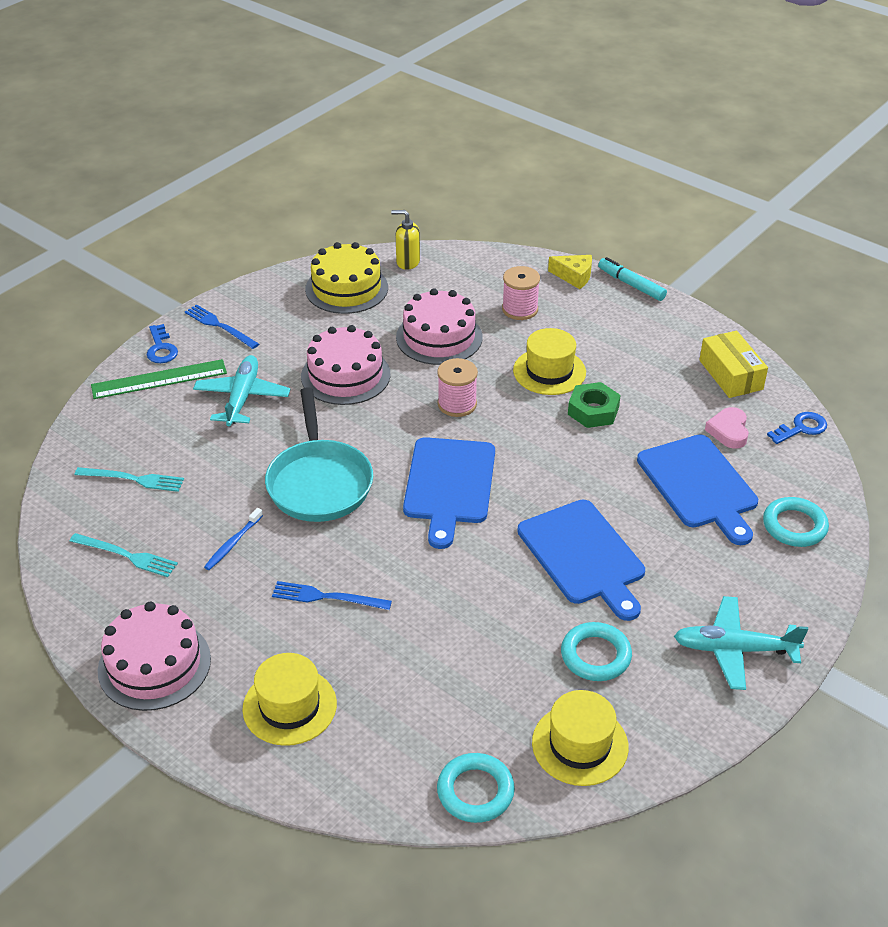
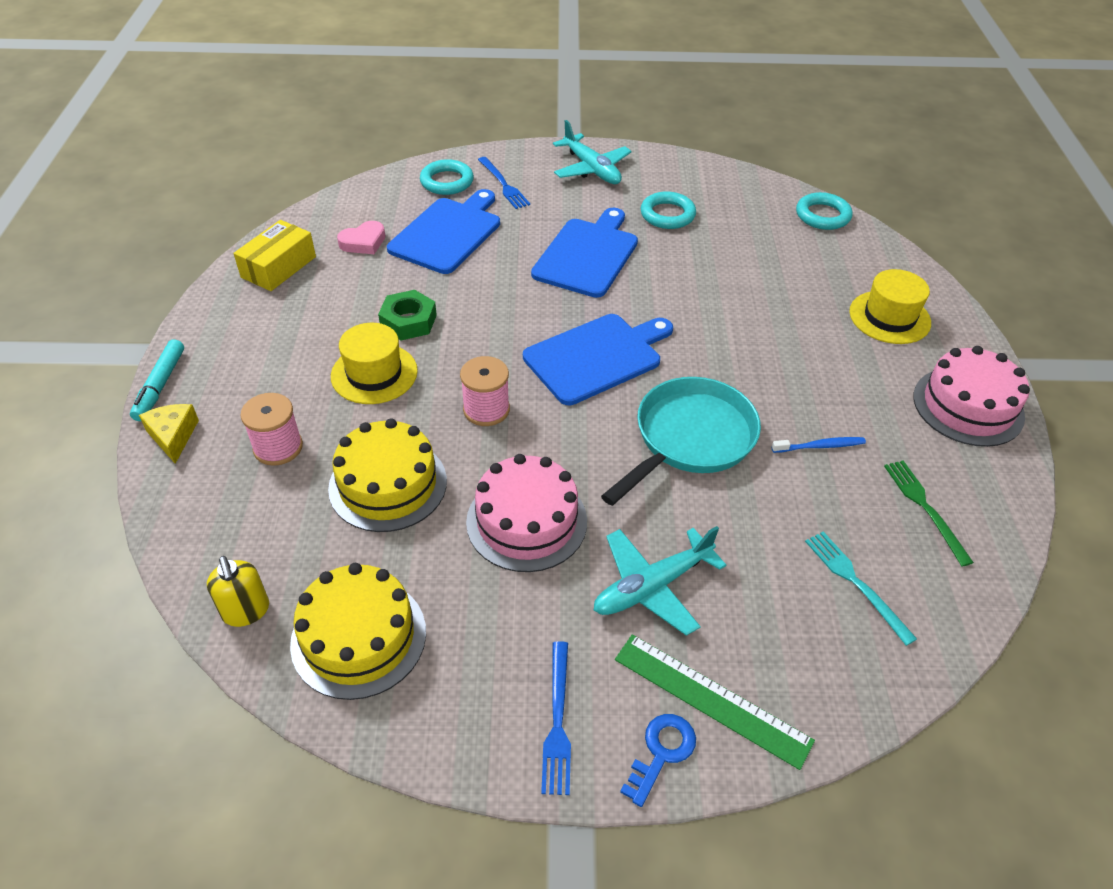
camera: 130 degrees left, 5 degrees up
(126, 555) = (925, 508): turquoise fork -> green fork
(327, 597) = (790, 356): blue fork -> blue fork (503, 184)
(439, 337) = (388, 484): pink cake -> yellow cake
(580, 744) = (738, 194): yellow hat -> none
(801, 428) = (324, 211): blue key -> none

